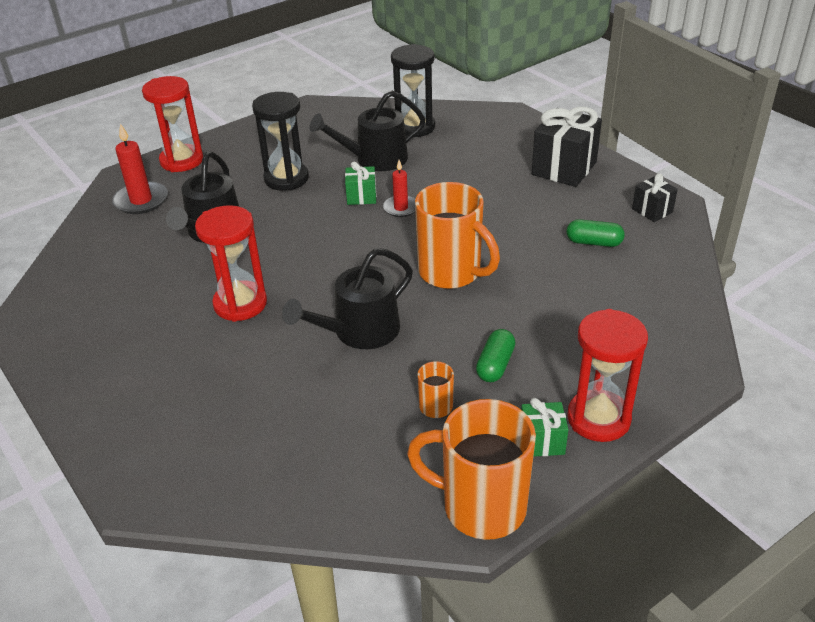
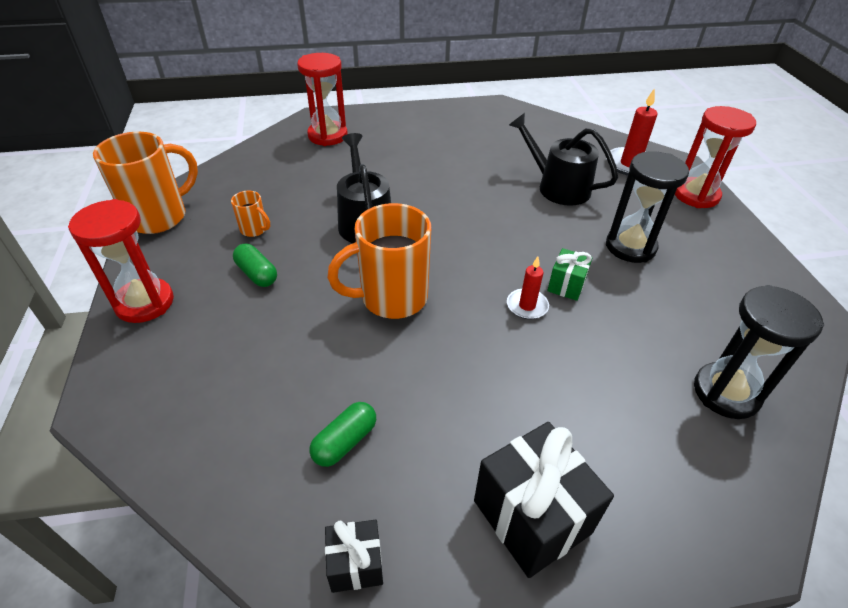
camera: 115 degrees right, 5 degrees up
(240, 304) = (448, 179): red hourglass -> red hourglass (328, 136)
(375, 159) = (646, 323): black watering can -> none
(542, 442) = (165, 263): green gift -> none

